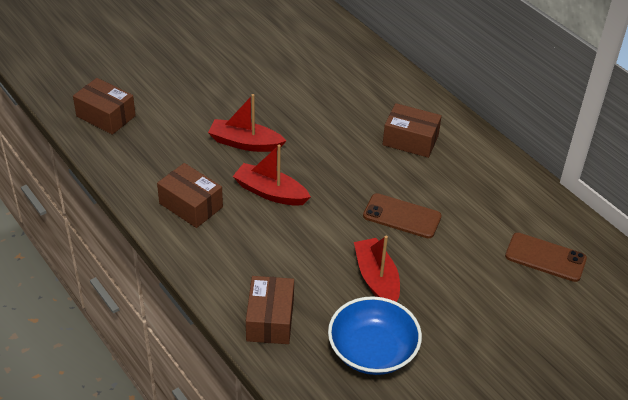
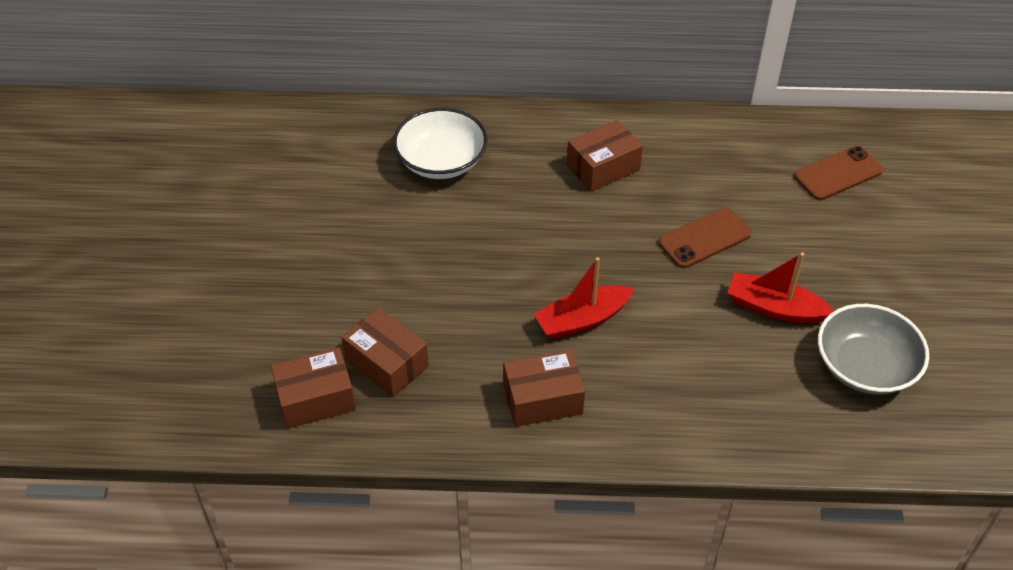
camera: 50 degrees left, 5 degrees up
(245, 143) = (485, 297): red boat -> none
(270, 320) = (767, 424): brown box -> brown box (386, 363)
(333, 71) = (441, 161): none -> white bowl
(372, 351) = (865, 366): blue bowl -> grey bowl

